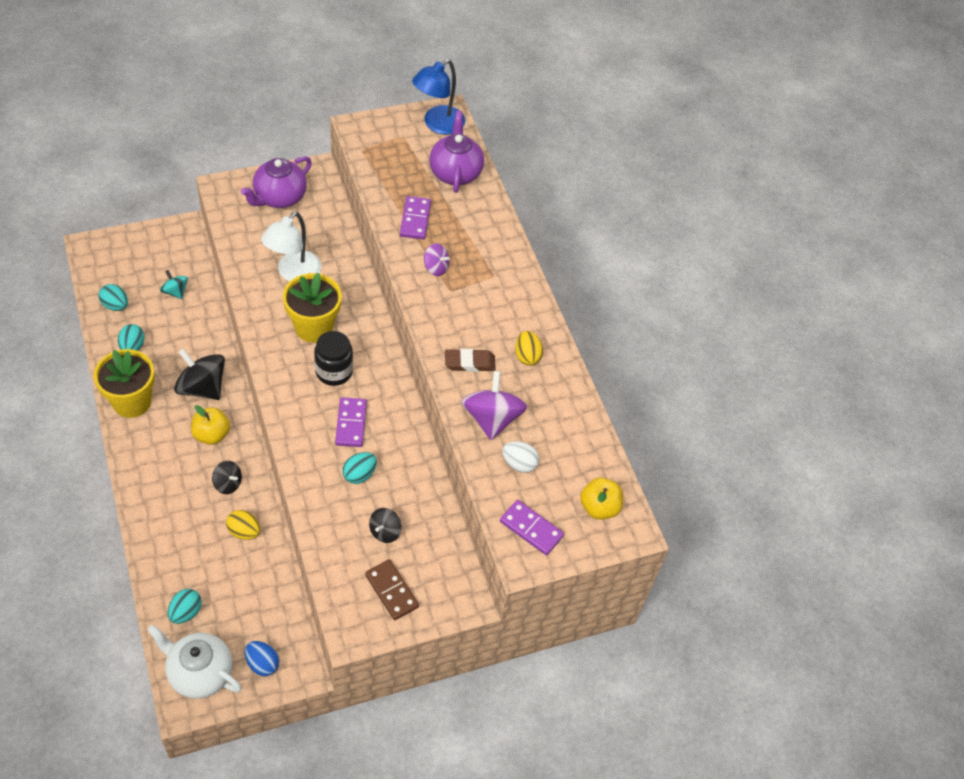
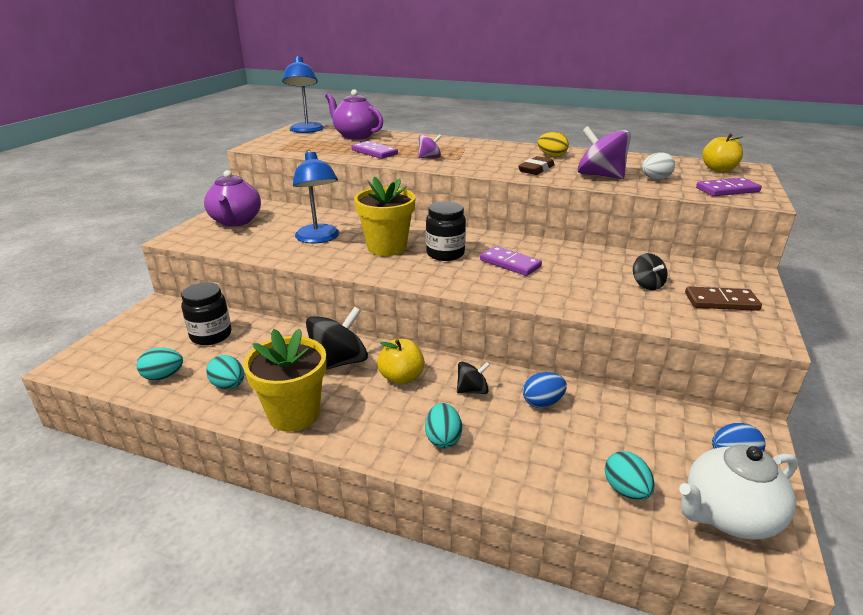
camera: 45 degrees left, 25 degrees down
(175, 291) = (211, 335): turquoise spinning top -> black jar
(202, 387) = (339, 362): black spinning top -> black spinning top turned 150 degrees clockwise
(244, 531) = (542, 402): yellow egg -> blue egg
(293, 273) = (319, 238): white lamp -> blue lamp
(359, 474) = (571, 276): turquoise egg -> turquoise egg (443, 439)

